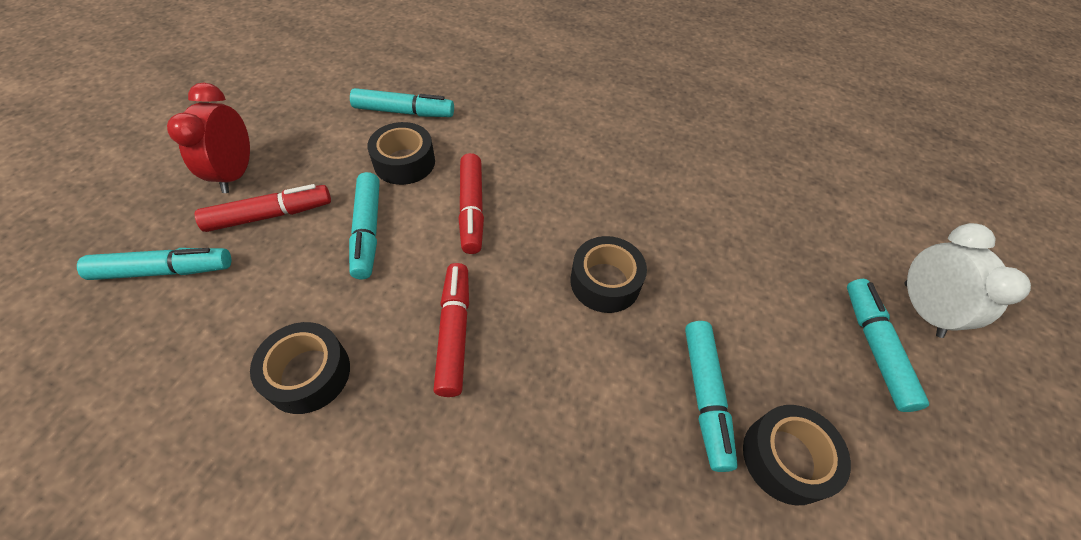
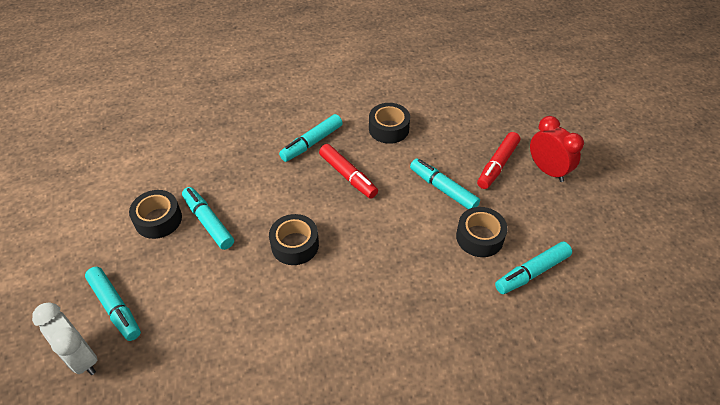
camera: 145 degrees right, 5 degrees down
(165, 270) = (498, 120): turquoise marker -> turquoise marker (311, 143)
(472, 209) = (407, 236): red marker -> none

